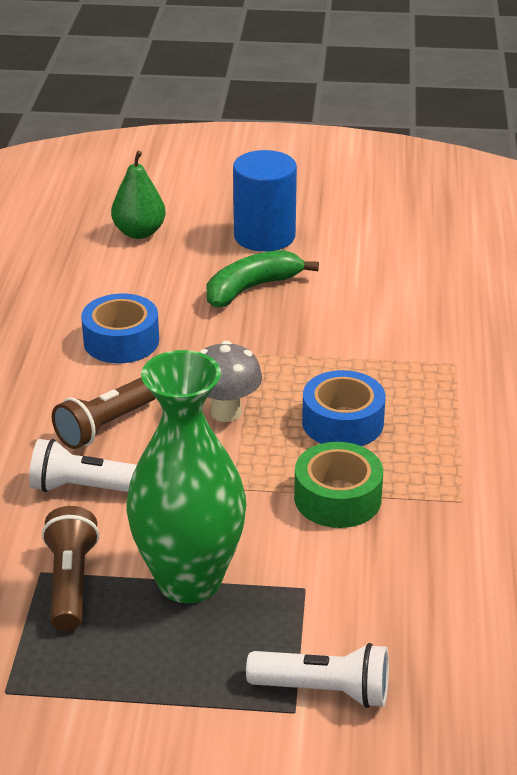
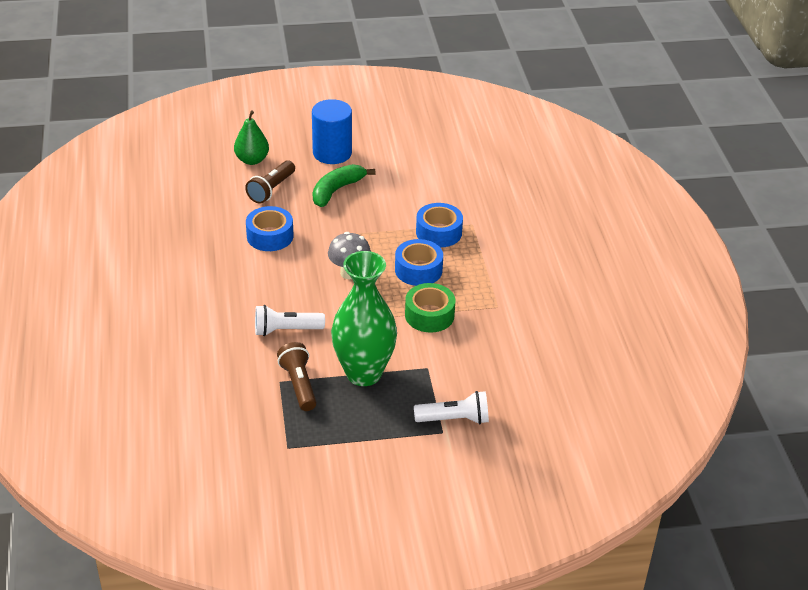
camera: 15 degrees left, 5 degrees up
(105, 426) = (281, 291): brown flashlight -> brown flashlight (271, 190)
(395, 369) = (438, 232): none -> blue tape

